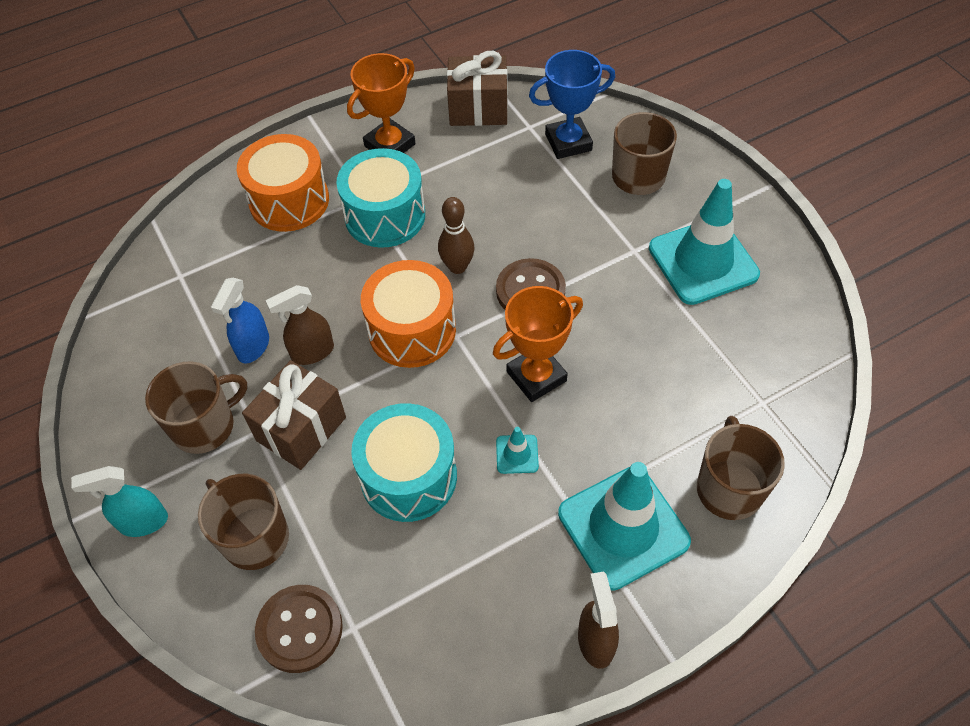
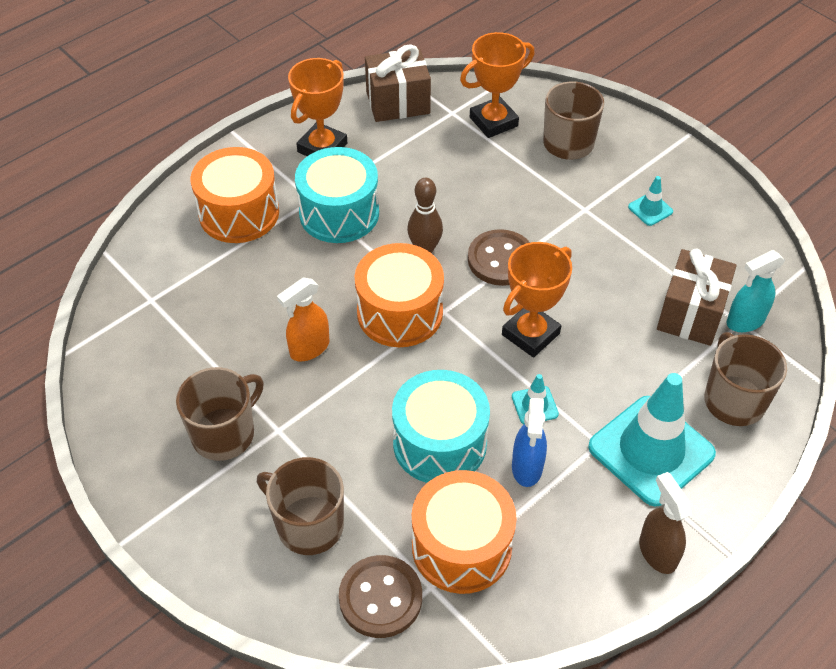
camera: 15 degrees left, 5 degrees down
(143, 522) = (192, 533): turquoise spray bottle -> turquoise spray bottle (745, 321)
(253, 347) = (248, 353): blue spray bottle -> blue spray bottle (527, 468)
(301, 429) = (321, 419): brown gift -> brown gift (690, 314)
(312, 352) = (309, 348): brown spray bottle -> orange spray bottle
(396, 592) = (461, 546): none -> orange drum
(568, 142) = (493, 122): blue trophy -> orange trophy
(703, 261) = (650, 209): turquoise traffic cone -> turquoise traffic cone, size x0.42

